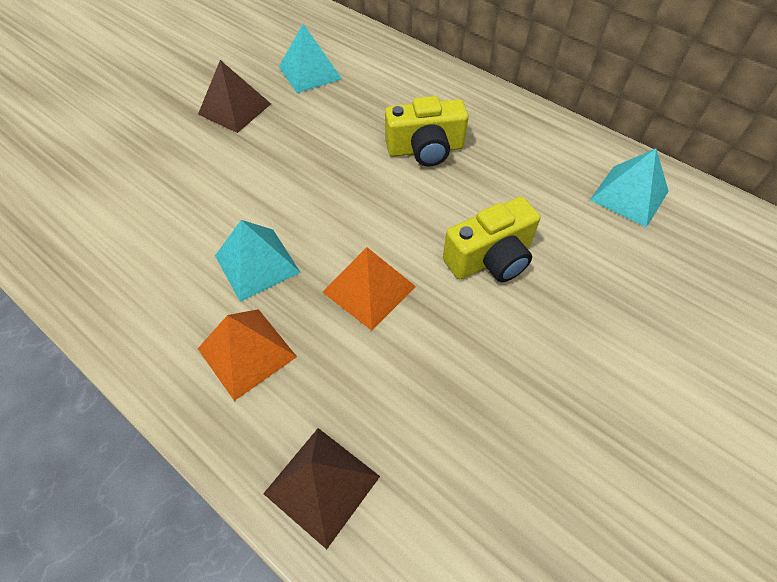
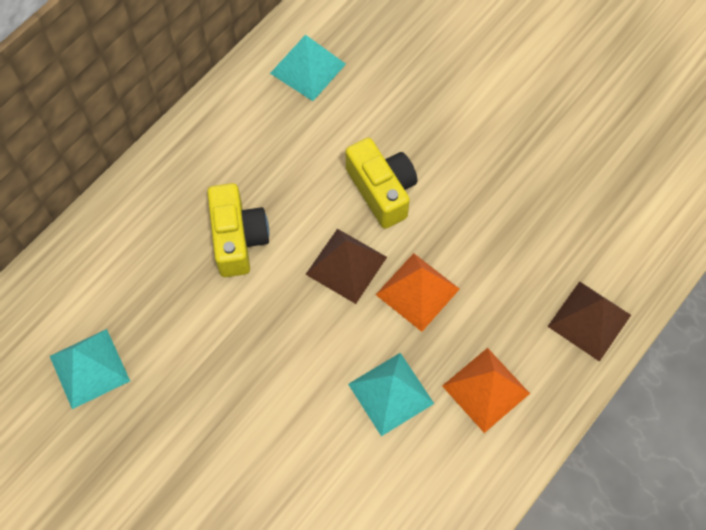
camera: 90 degrees left, 10 degrees up
(234, 109) = (154, 452): brown pyramid -> brown pyramid (346, 265)

